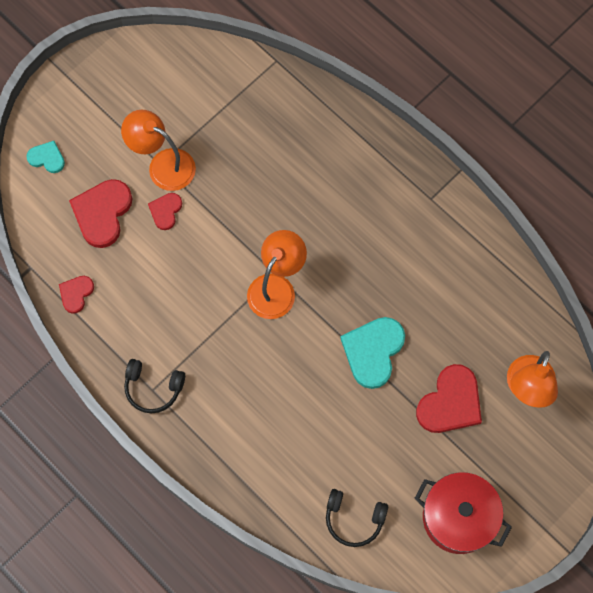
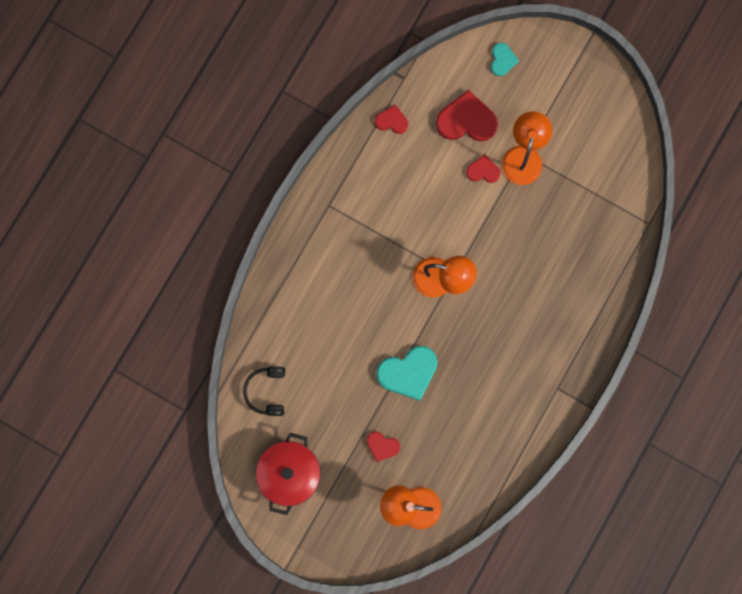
camera: 75 degrees right, 10 degrees up
(153, 388) = (330, 205): black headphones -> none
(373, 351) = (408, 373): turquoise heart -> turquoise heart turned 150 degrees clockwise
(450, 402) = (382, 446): red heart -> red heart, size x0.55

